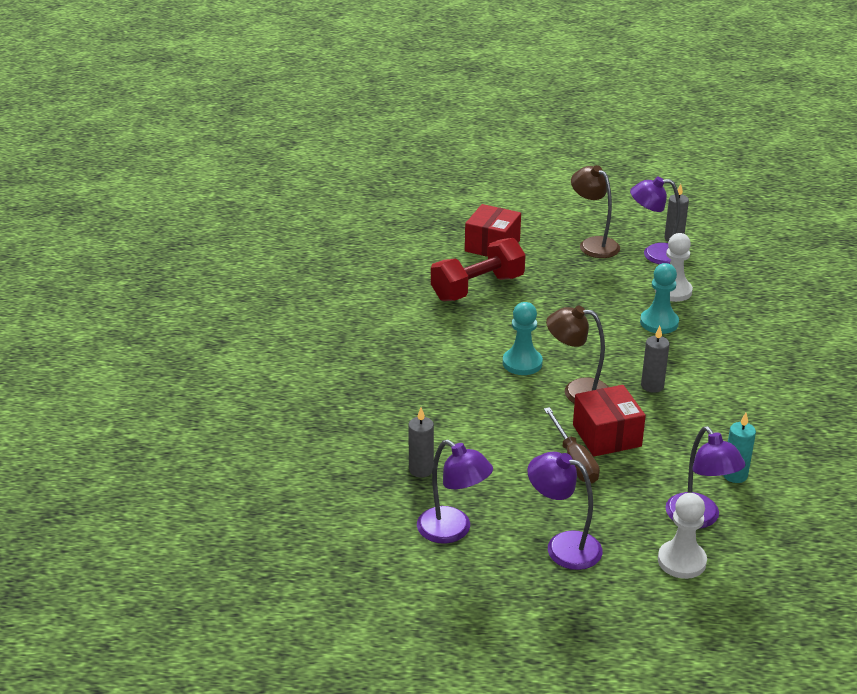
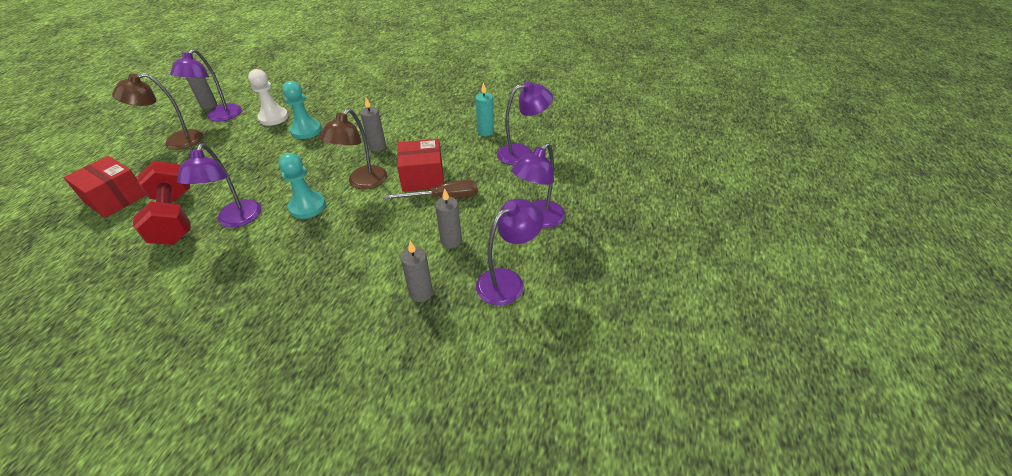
camera: 80 degrees left, 10 degrees up
(486, 325) = (236, 220): none -> purple lamp
(501, 478) = (451, 241): none -> grey candle
(681, 561) = (561, 168): white pawn -> none

